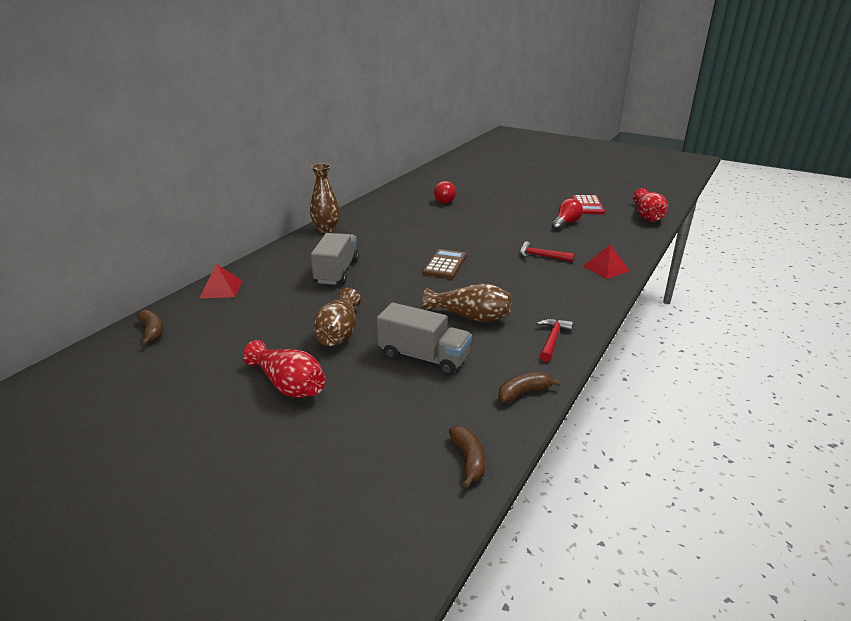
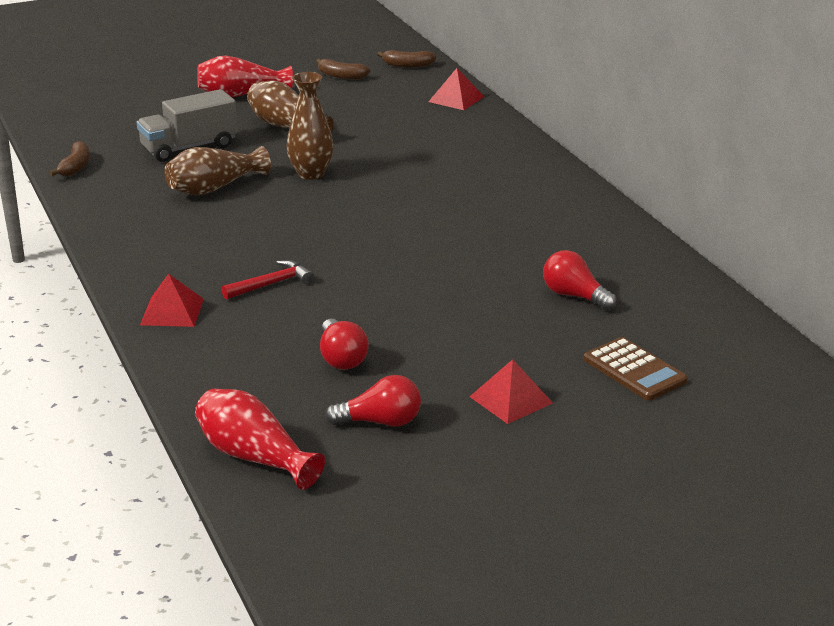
camera: 125 degrees right, 0 degrees up
(326, 229) = (557, 178): brown vase -> brown vase (311, 174)
(337, 272) = (417, 155): grey truck -> none
(445, 265) = (344, 215): brown calculator -> brown calculator (634, 370)
(468, 460) = (56, 125): brown banana -> brown banana (341, 76)
(535, 193) = (511, 399): none -> red pyramid
(552, 340) = (111, 209): red hammer -> none
(587, 205) = (380, 422): red calculator -> red light bulb

